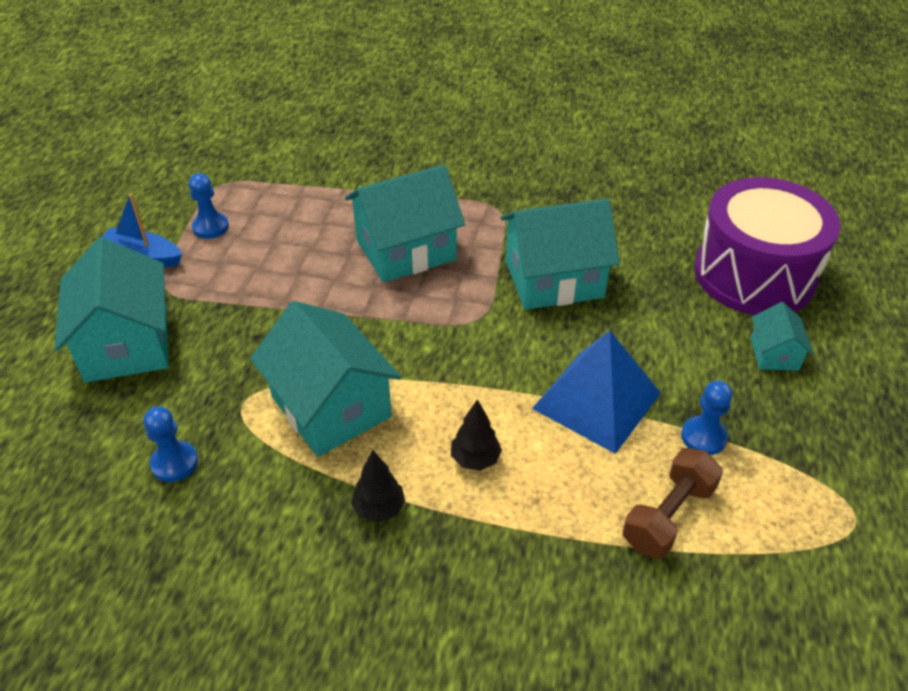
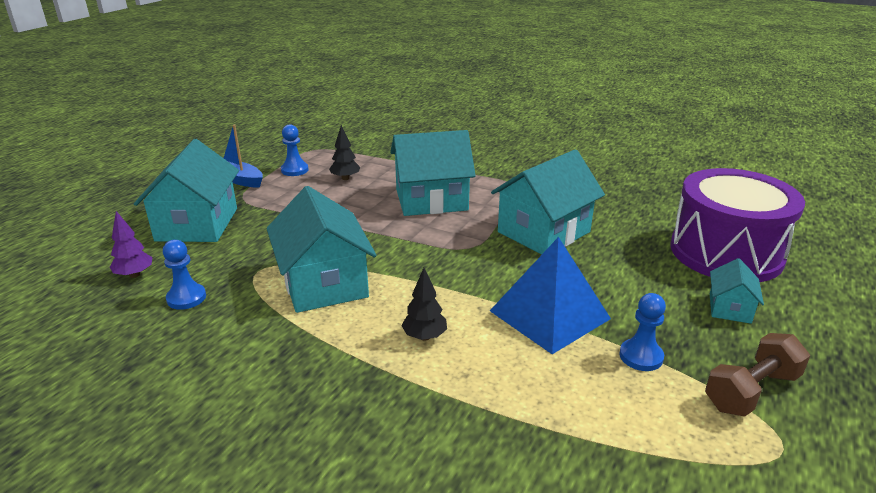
camera: 15 degrees right, 15 degrees down
(89, 441) = (134, 275): none -> purple tree
(379, 509) = (327, 355): black tree -> black tree (345, 178)
(554, 279) = (544, 232): turquoise house -> turquoise house turned 45 degrees counterclockwise
(668, 516) = (585, 409): brown dumbbell -> brown dumbbell (751, 391)

